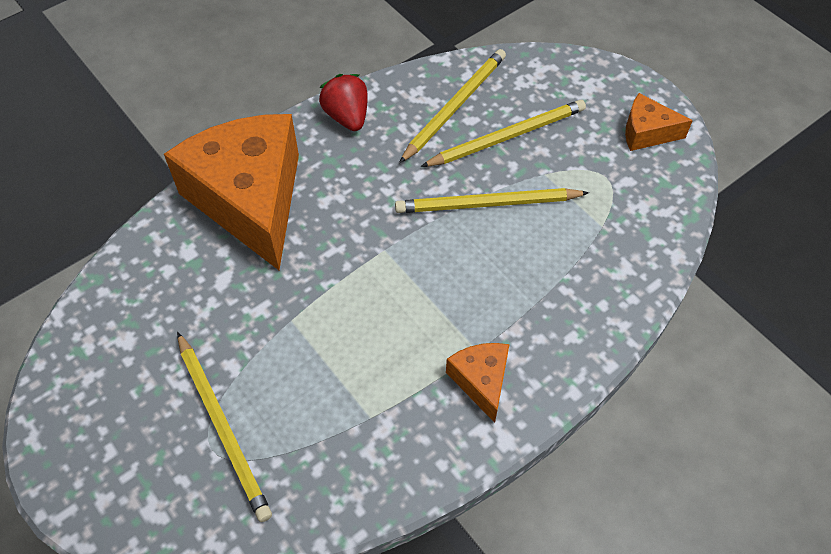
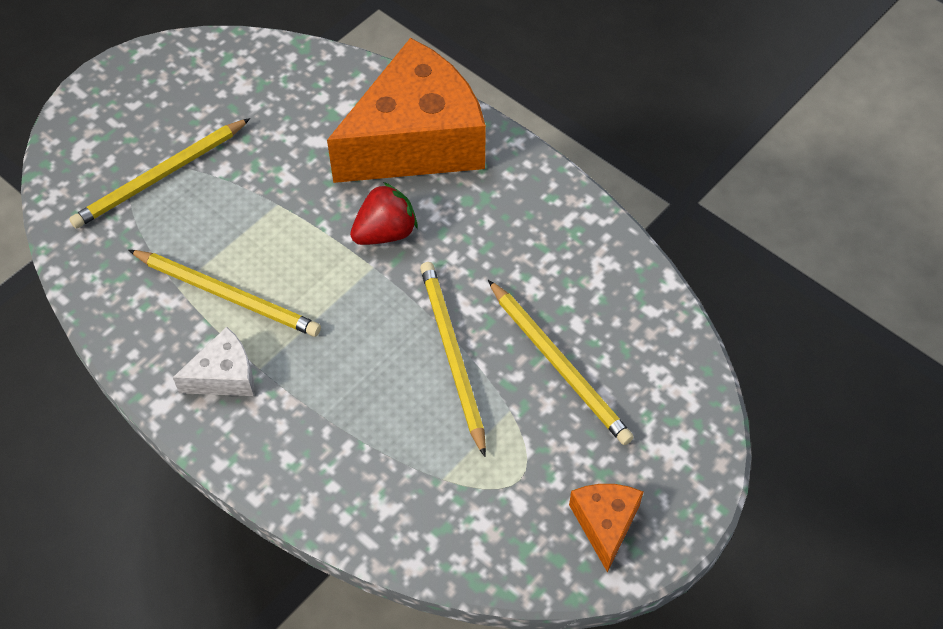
camera: 80 degrees right, 0 degrees up
(347, 117) = (550, 202): red strawberry -> red strawberry (385, 232)
(455, 106) = (594, 304): yellow pencil -> yellow pencil (227, 295)
(481, 381) = (224, 376): orange cheese -> white cheese

